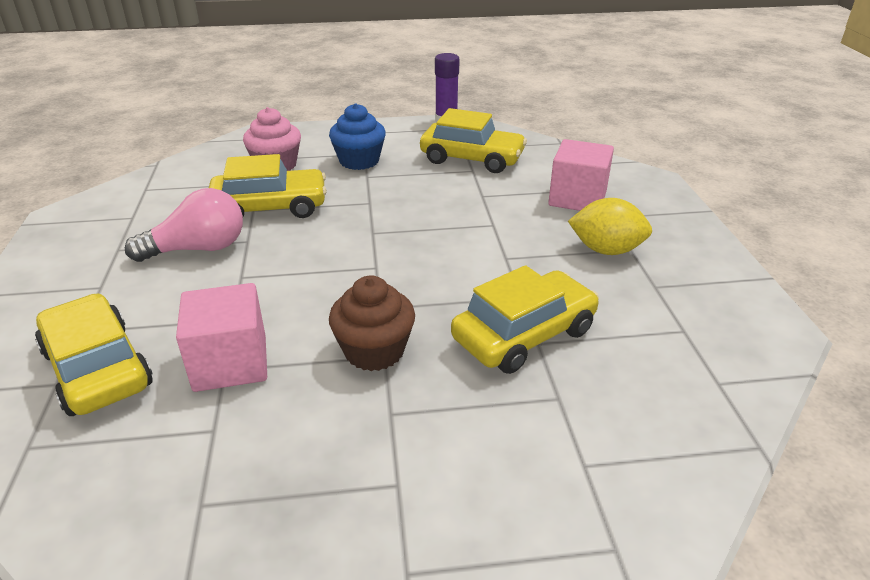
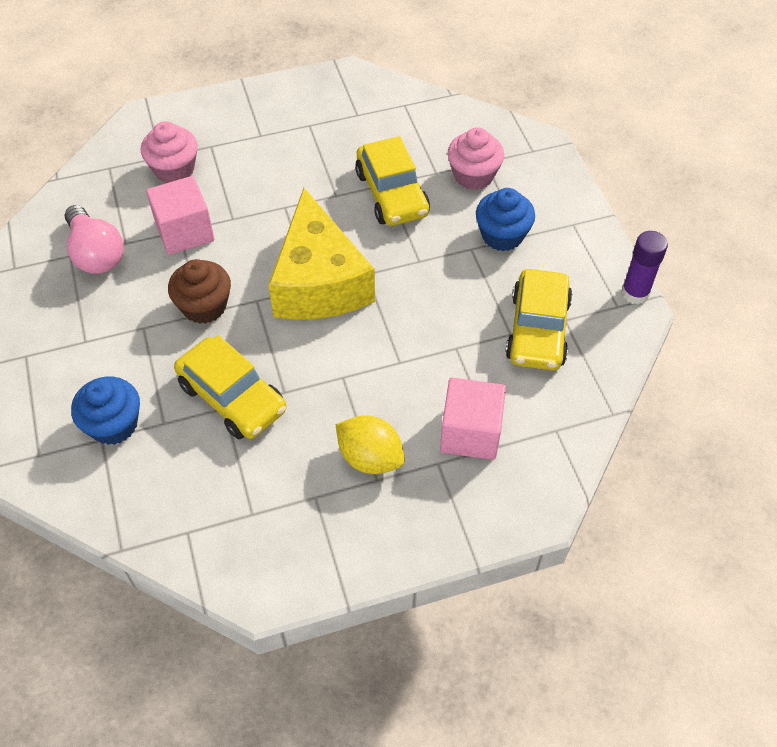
camera: 80 degrees right, 20 degrees up
(97, 368) = (174, 169): yellow car -> pink cupcake
(198, 249) = (317, 170): pink light bulb -> pink light bulb (96, 253)
(371, 261) = (319, 282): none -> yellow cheese
(559, 449) = (114, 424): none -> blue cupcake
(606, 250) = (370, 458): yellow lemon -> yellow lemon turned 60 degrees counterclockwise

